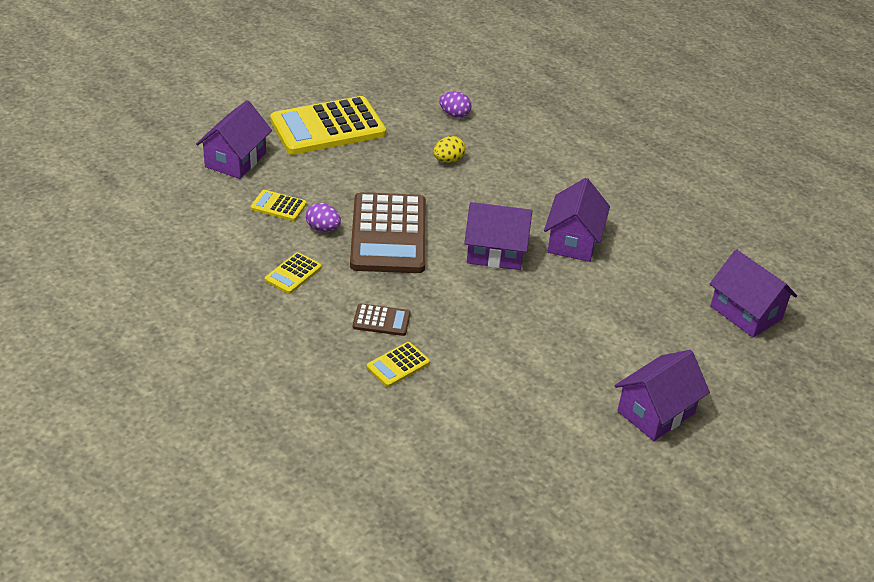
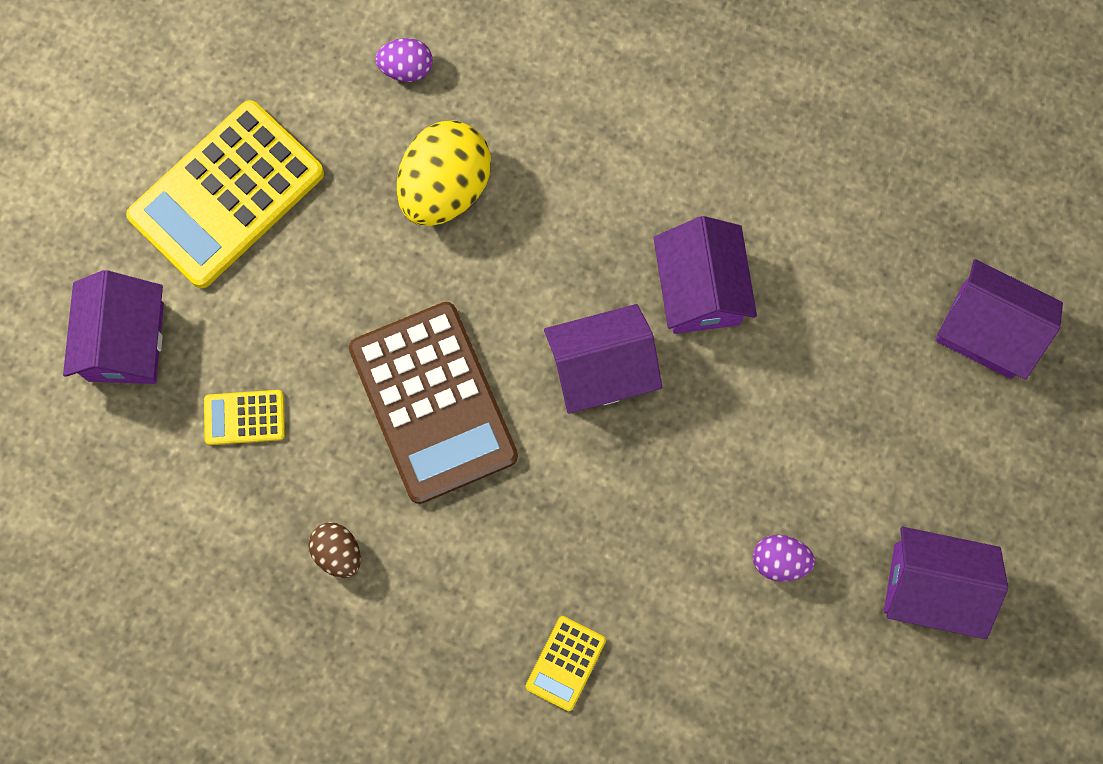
camera: 20 degrees left, 35 degrees up
(293, 274) = (338, 553): yellow calculator -> brown egg
(323, 228) = (333, 436): purple egg -> purple egg (779, 561)
(381, 320) = (504, 588): brown calculator -> none
(448, 160) = (445, 188): yellow egg -> yellow egg, size x1.95
(656, 412) = (931, 587): purple house -> purple house turned 75 degrees clockwise

